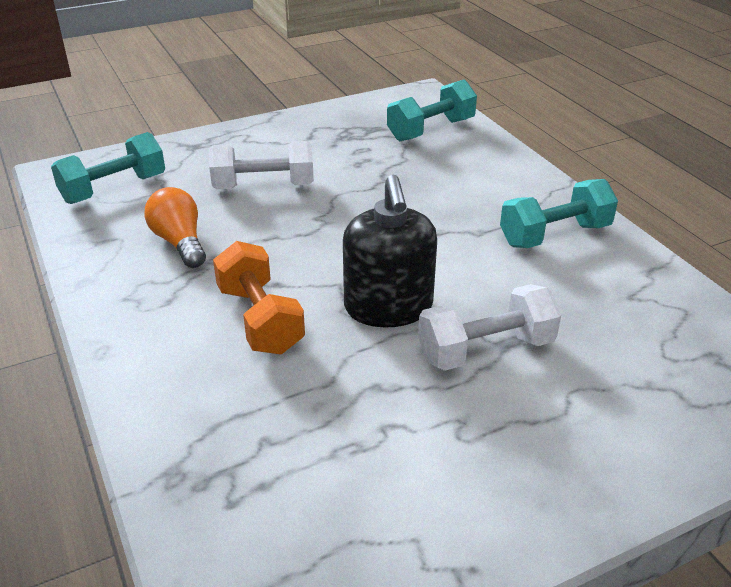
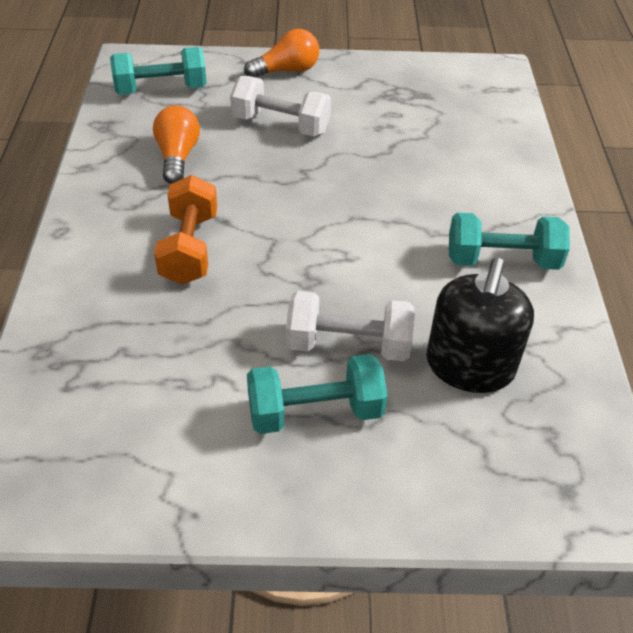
camera: 25 degrees right, 10 degrees up
(232, 141) = (286, 71): none -> orange light bulb
(388, 307) = (298, 275): black soap dispenser -> black soap dispenser (469, 366)
(430, 130) = (474, 112): turquoise dumbbell -> turquoise dumbbell (315, 411)

